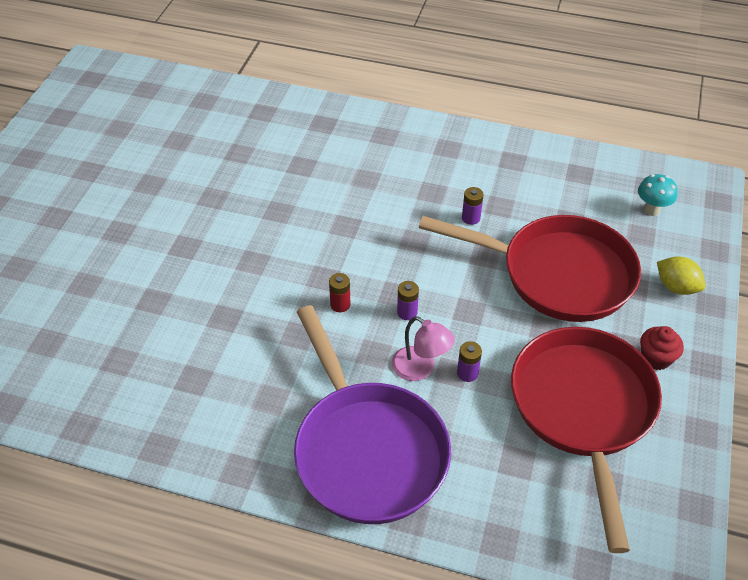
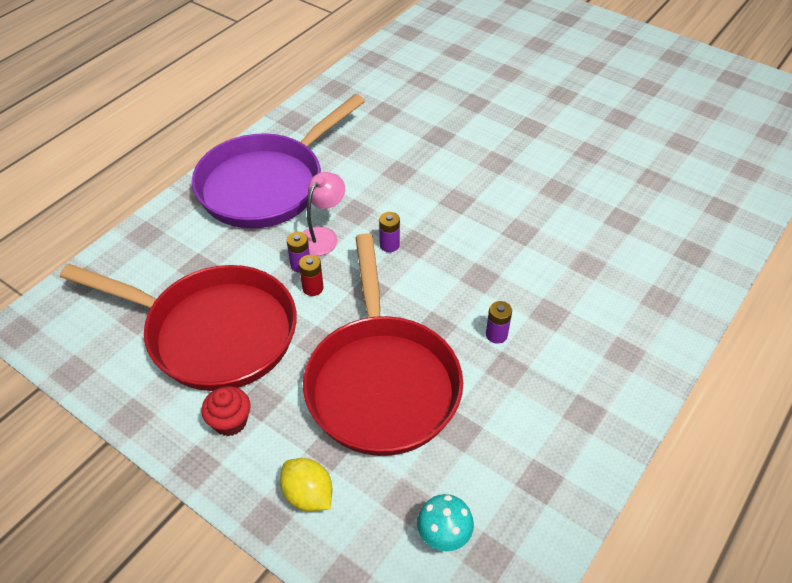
camera: 110 degrees right, 0 degrees up
(340, 304) = (420, 204): red battery -> red battery (313, 288)
(367, 450) = (267, 184): purple pan -> purple pan turned 45 degrees counterclockwise
(420, 369) = (322, 235): pink lamp -> pink lamp turned 150 degrees clockwise
(558, 274) = (381, 382): red pan -> red pan turned 45 degrees counterclockwise
(676, 287) = (308, 495): yellow lemon -> yellow lemon turned 75 degrees clockwise

